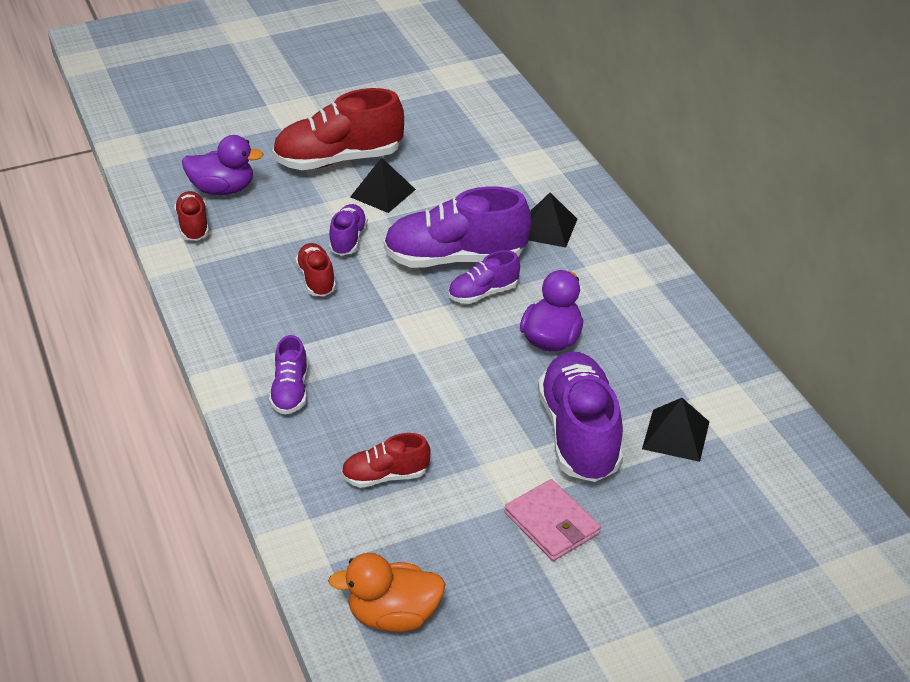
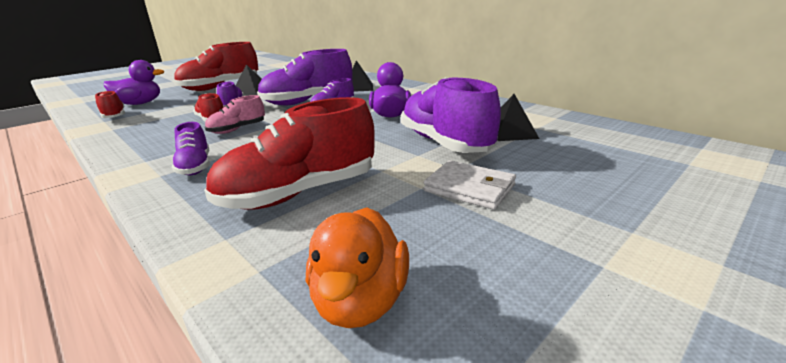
camera: 20 degrees left, 15 degrees down
(345, 317) = (237, 129): none -> pink shoe
(385, 476) = (299, 193): red shoe -> red shoe, size x1.93
(393, 615) = (360, 301): orange duck -> orange duck turned 60 degrees counterclockwise
(552, 523) = (469, 188): pink wallet -> white wallet

